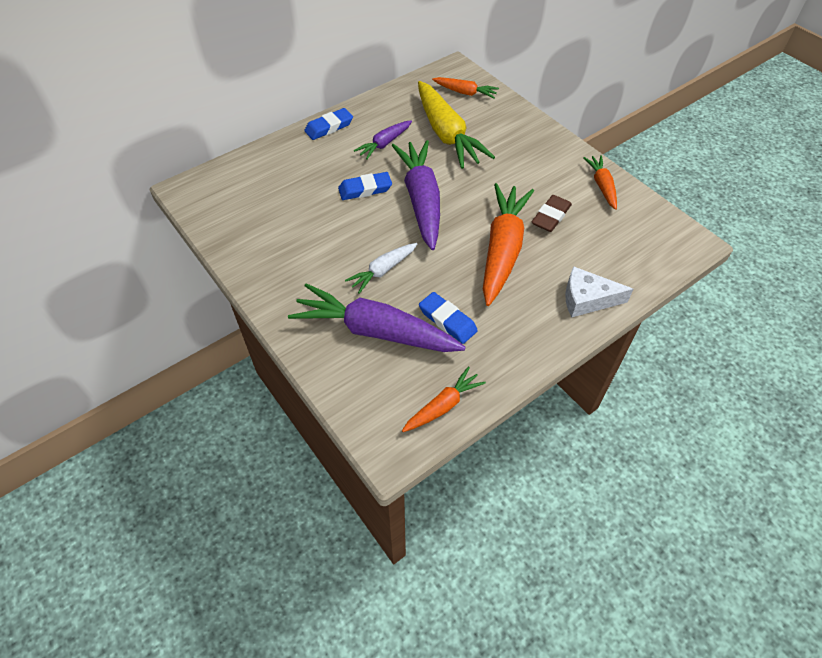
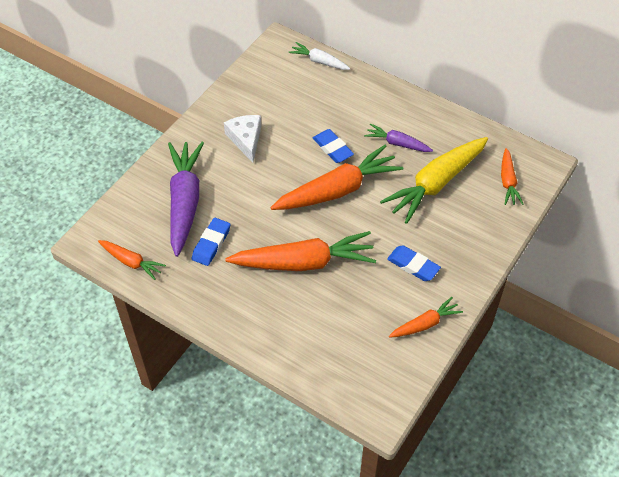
camera: 70 degrees right, 0 degrees up
(329, 127) = (399, 99): blue eraser -> blue eraser (413, 265)
(383, 271) = (246, 188): white carrot -> white carrot (319, 61)
(421, 200) = (337, 190): purple carrot -> orange carrot
(551, 216) = (362, 290): brown eraser -> none
(587, 299) = (271, 336): white cheese -> white cheese (246, 139)

